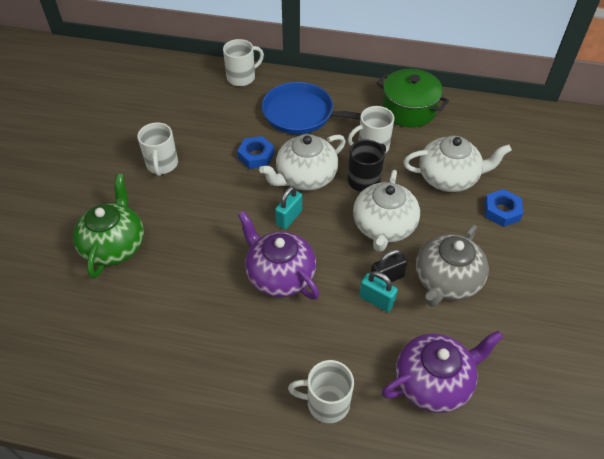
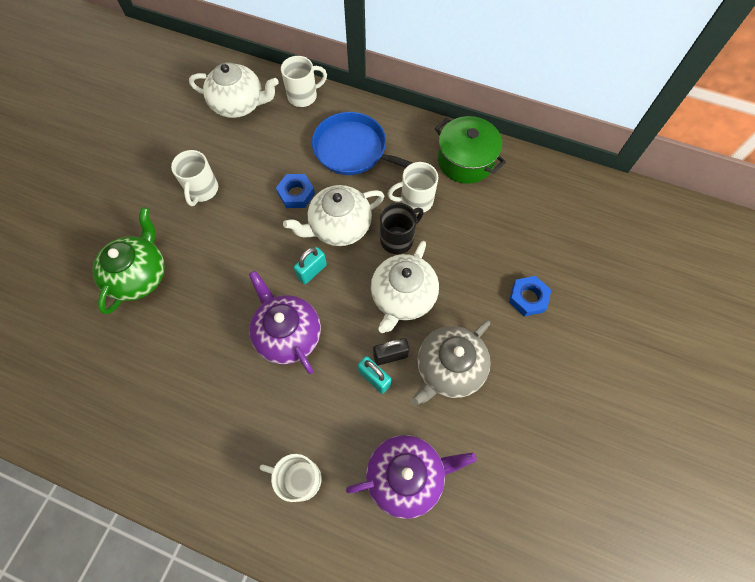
camera: 10 degrees right, 15 degrees up
(449, 178) = (484, 250): white teapot -> white teapot (239, 104)

